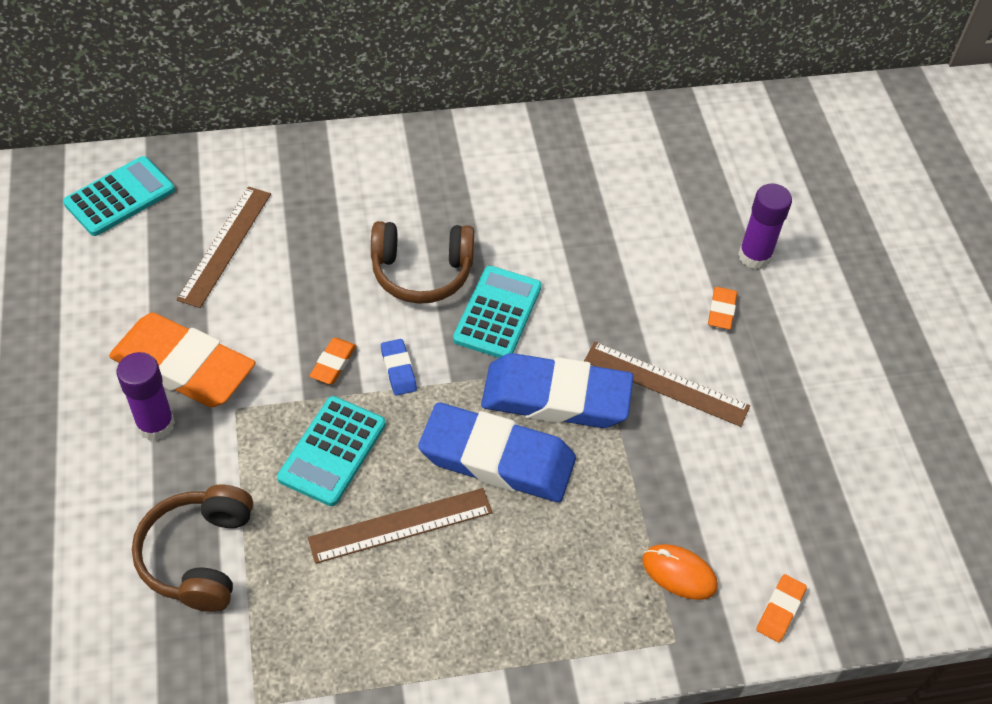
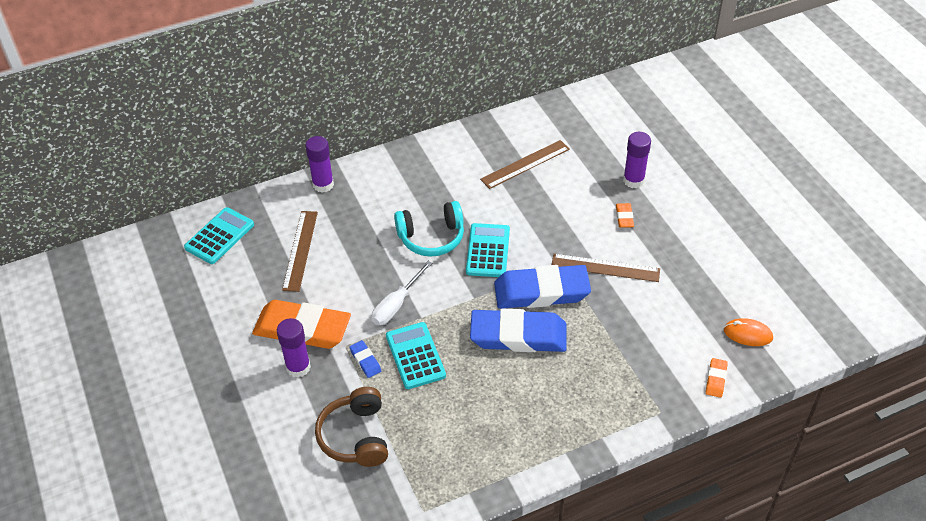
camera: 10 degrees left, 5 degrees down
(294, 155) = (323, 184): none -> purple glue stick
(332, 451) = (415, 356): turquoise calculator -> turquoise calculator turned 150 degrees clockwise
(333, 363) = (396, 304): orange eraser -> white screwdriver
(398, 370) = (438, 298): blue eraser -> blue eraser (365, 361)
(400, 525) = (473, 388): brown ruler -> brown ruler (525, 164)
(421, 272) = (431, 237): brown headphones -> turquoise headphones
(679, 573) = (650, 374): orange mouse -> orange mouse (748, 334)

